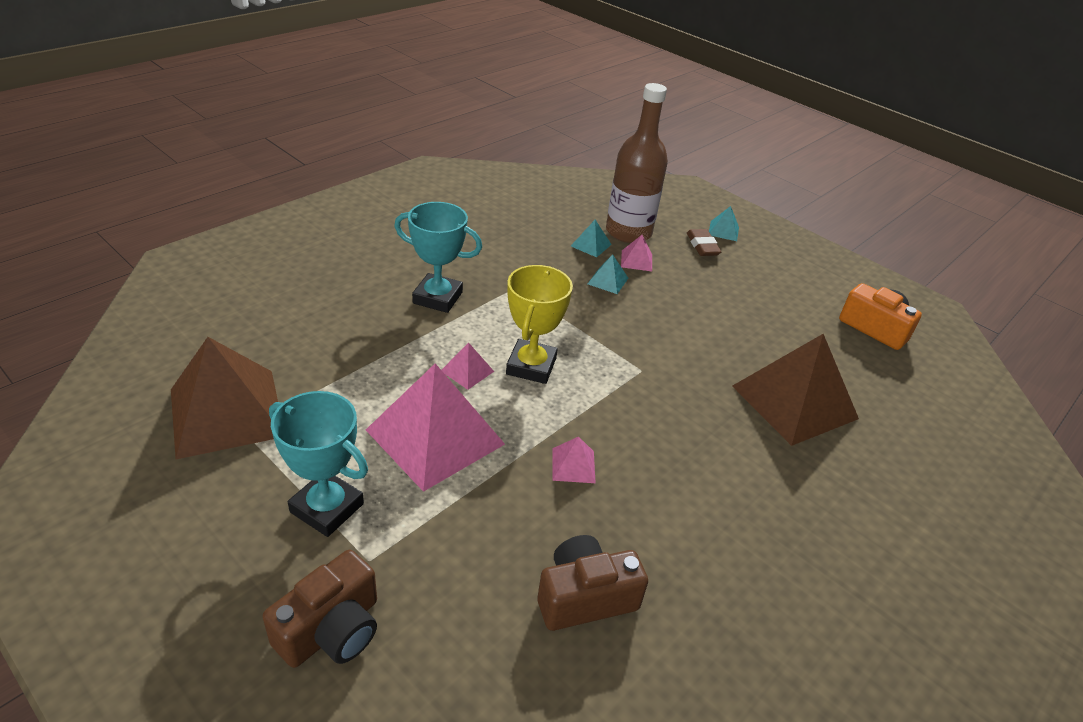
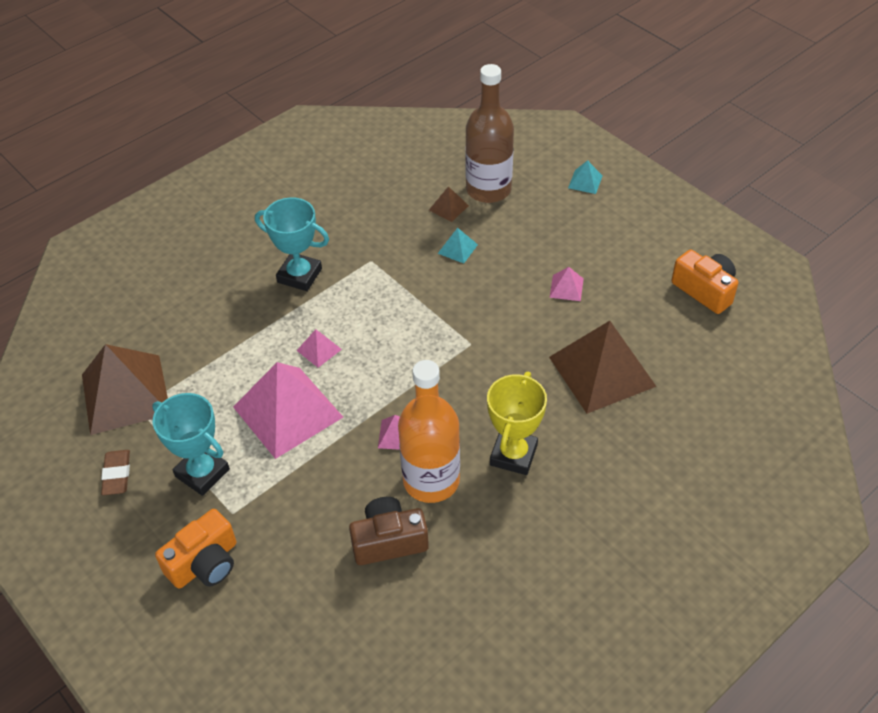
camera: 10 degrees right, 10 degrees up
(332, 629) = (205, 563): brown camera -> orange camera
(531, 366) = (374, 343): yellow trophy -> yellow trophy (513, 455)
(591, 245) = (448, 208): turquoise pyramid -> brown pyramid
(626, 520) = (431, 480): none -> orange bottle
(636, 260) = (490, 223): pink pyramid -> pink pyramid (566, 288)
(702, 246) = (559, 202): brown eraser -> brown eraser (117, 475)

